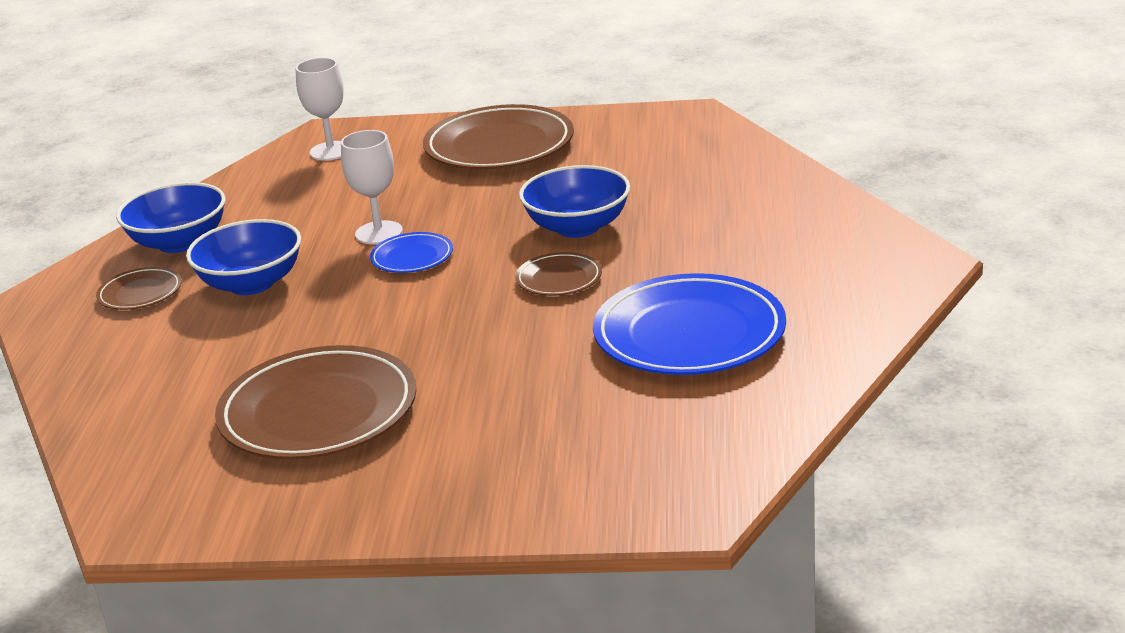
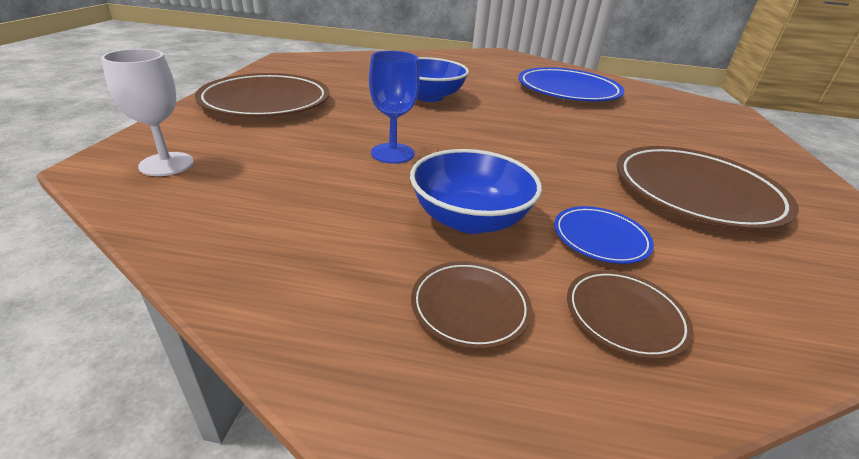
camera: 90 degrees left, 5 degrees up
(179, 242) = (329, 274): blue bowl -> none
(379, 233) = (392, 153): white goblet -> blue goblet
(412, 257) = (447, 144): blue plate -> blue plate (600, 238)
(559, 279) = (499, 107): brown plate -> brown plate (624, 316)

